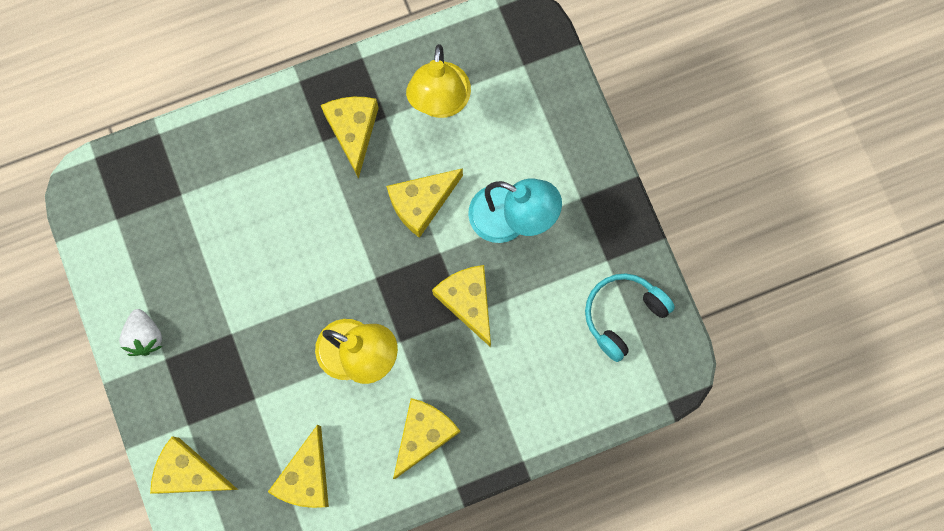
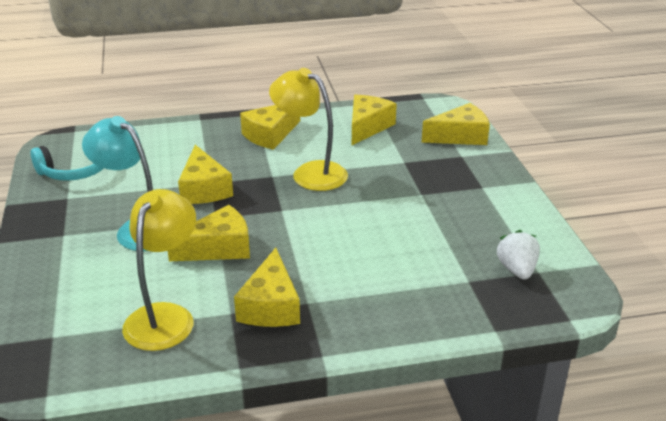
camera: 170 degrees left, 45 degrees down
(145, 336) = (501, 200): white strawberry -> white strawberry (517, 270)
(189, 472) = (460, 136): yellow cheese -> yellow cheese turned 45 degrees counterclockwise

